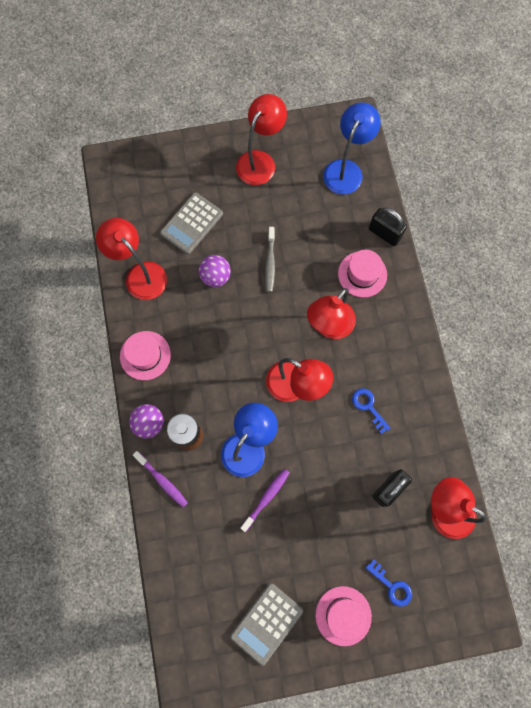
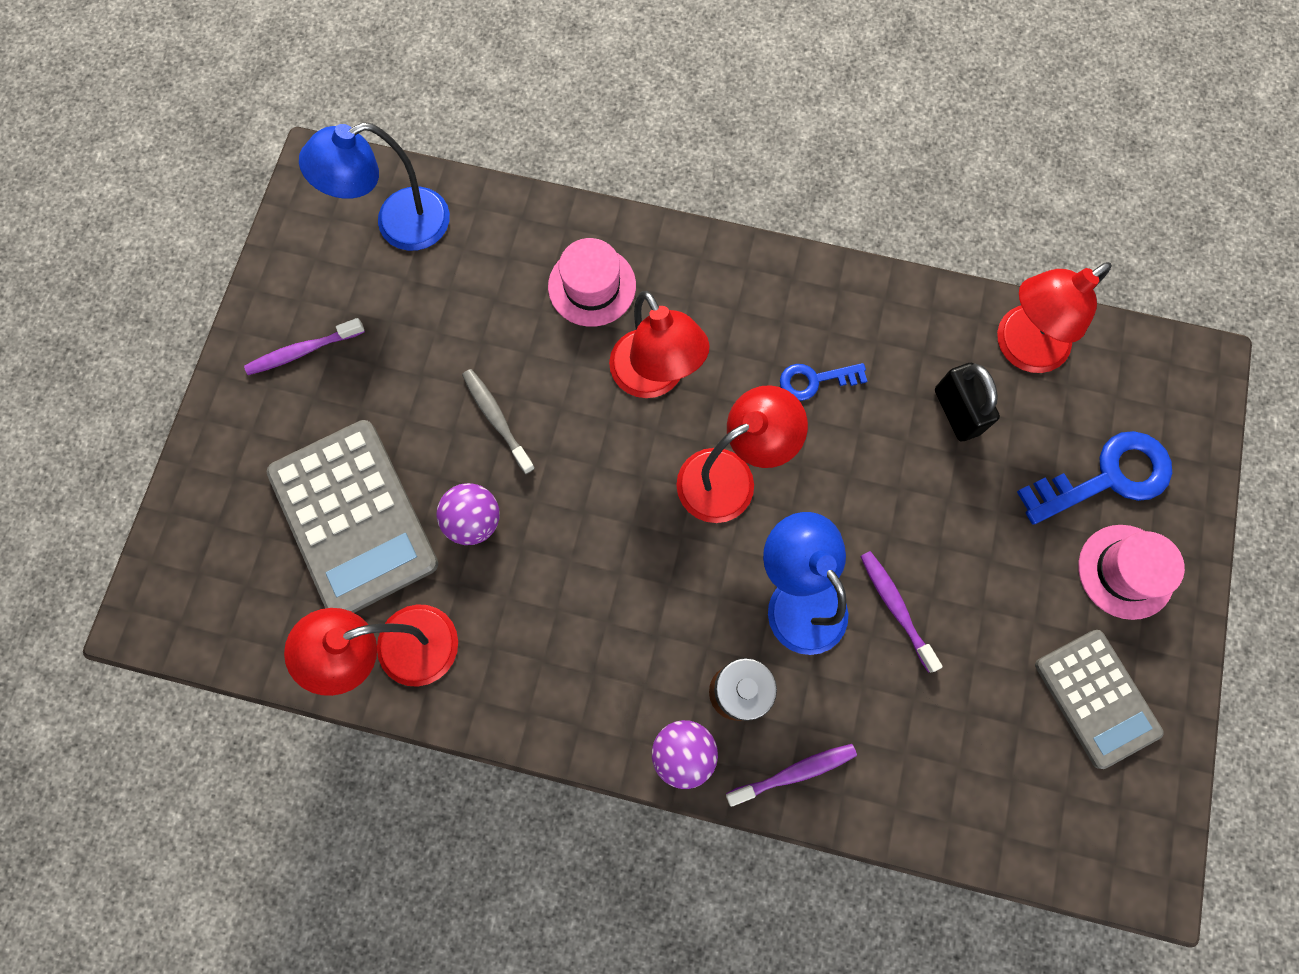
camera: 65 degrees left, 0 degrees up
(145, 355) = (556, 707): pink hat -> none
(192, 224) = (353, 518): grey calculator -> grey calculator, size x1.56
(260, 161) = (303, 351): red lamp -> purple toothbrush
(270, 263) = (496, 419): grey toothbrush -> grey toothbrush turned 150 degrees counterclockwise
(346, 169) = (398, 225): blue lamp -> blue lamp turned 75 degrees counterclockwise
(384, 233) = (541, 221): black padlock -> none
(391, 586) = (1106, 478): blue key -> blue key, size x1.78

